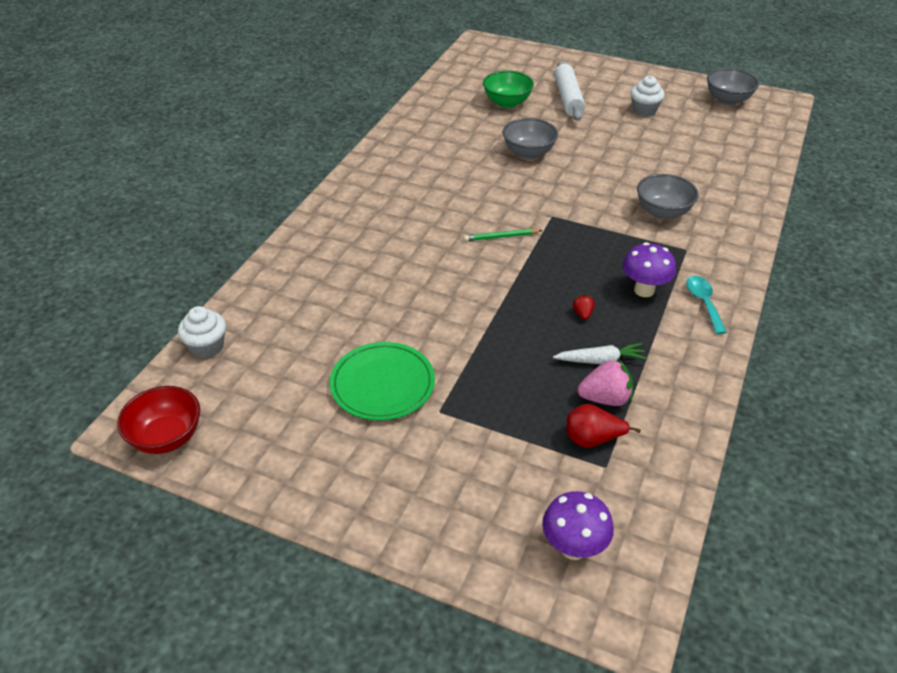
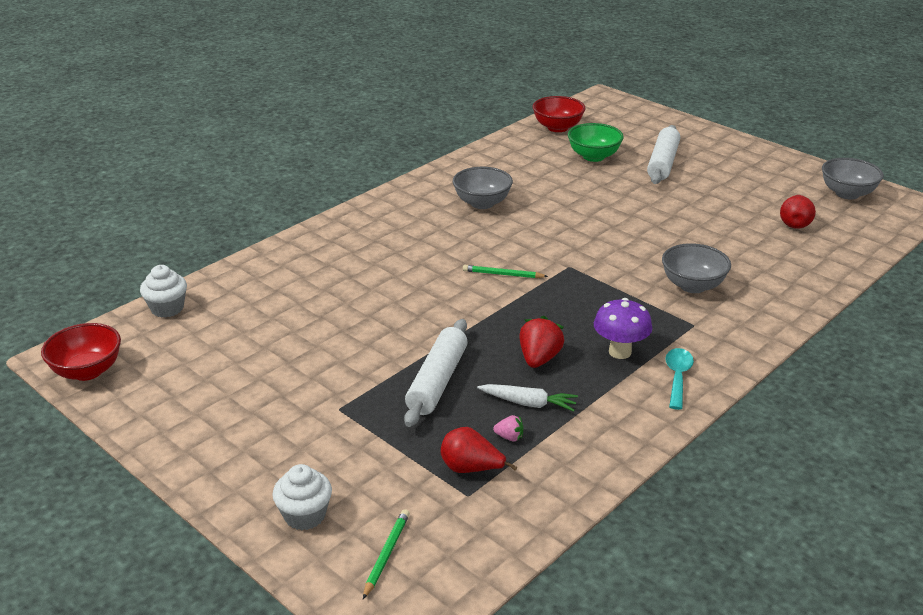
camera: 20 degrees right, 10 degrees down
(382, 384) = (301, 374): green plate -> none
(459, 79) = (557, 127): none -> red bowl
(510, 359) = (437, 381): none -> white rolling pin
(528, 153) = (584, 205): grey bowl -> grey bowl (482, 203)
(573, 548) = (387, 554): purple mushroom -> green pencil
(582, 314) = (539, 359): red strawberry -> red strawberry, size x1.92
(605, 398) = (509, 437): pink strawberry -> pink strawberry, size x0.52
(644, 110) = (741, 188): white cupcake -> white cupcake (305, 515)
(705, 136) = (795, 223): none -> red pear

